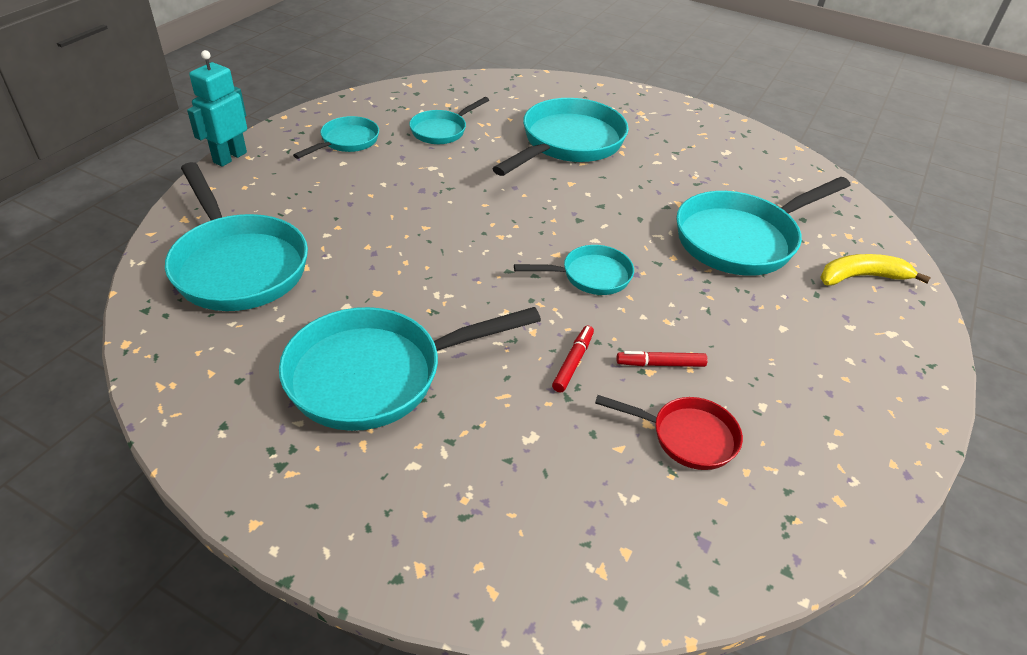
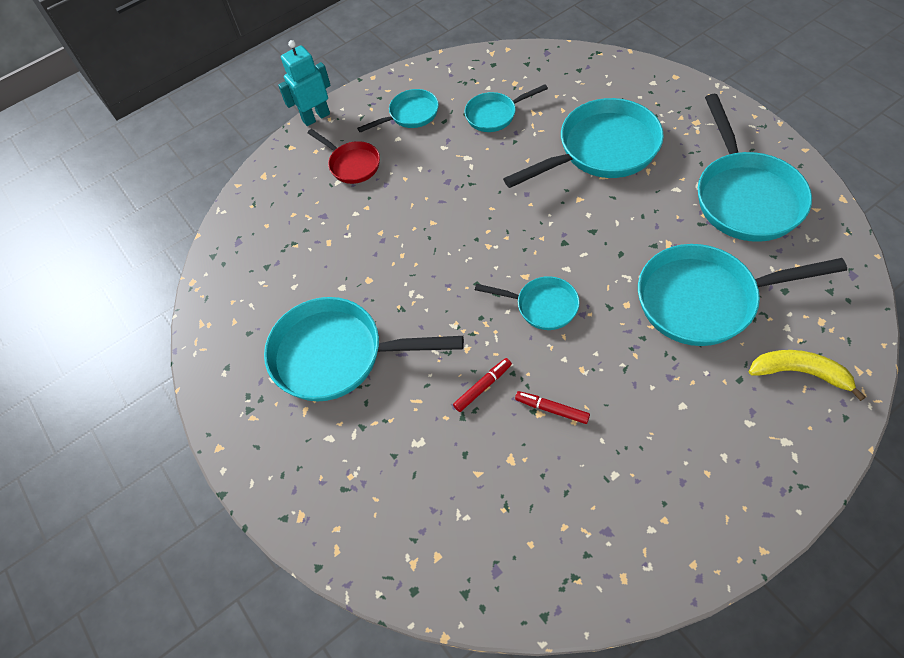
camera: 35 degrees right, 15 degrees up
(238, 265) = (283, 229): turquoise pan -> turquoise pan (745, 196)
(687, 437) = (535, 481): red pan -> red pan (352, 164)

